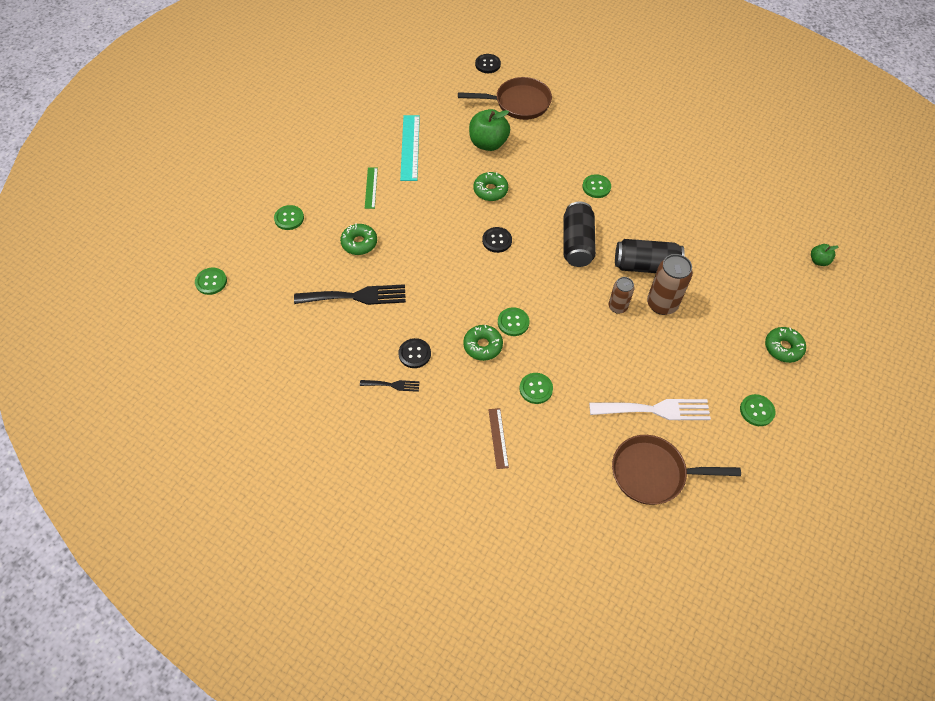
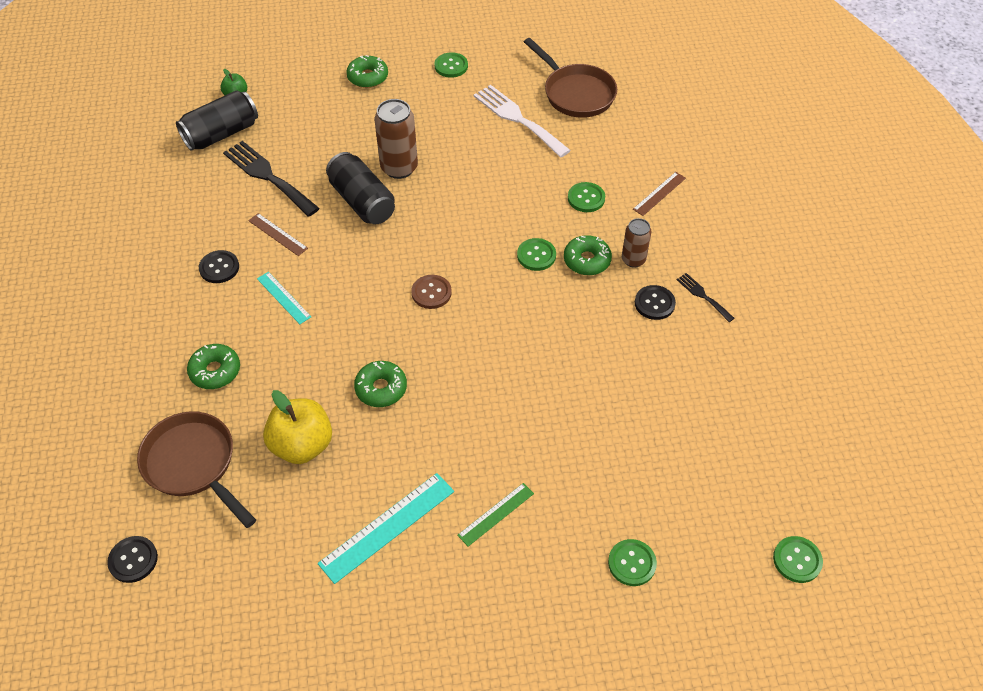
camera: 130 degrees left, 5 degrees down
(356, 296) = (651, 401): black fork -> black fork (268, 176)
(359, 243) = (586, 456): green donut -> green donut (215, 371)
(488, 143) = (302, 445): green apple -> yellow apple
(497, 240) = (449, 333): black button -> black button (219, 268)
(535, 252) = (431, 293): none -> brown button
(577, 244) = (385, 266): black can -> black can (221, 134)
(596, 187) = (284, 297): green button -> turquoise ruler
(617, 307) = (435, 195): brown can -> brown can (633, 260)
(652, 211) = (278, 234): none -> brown ruler

